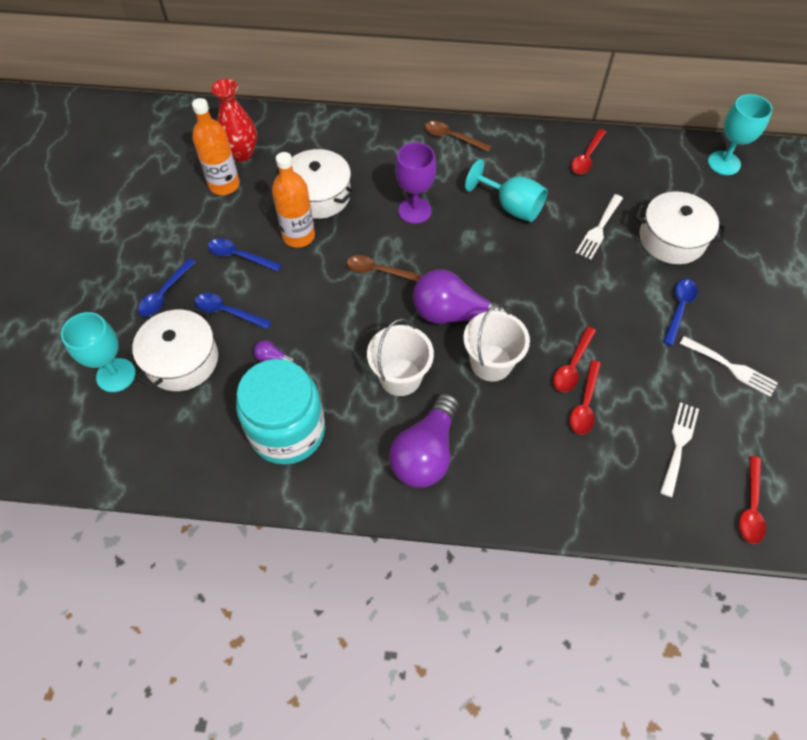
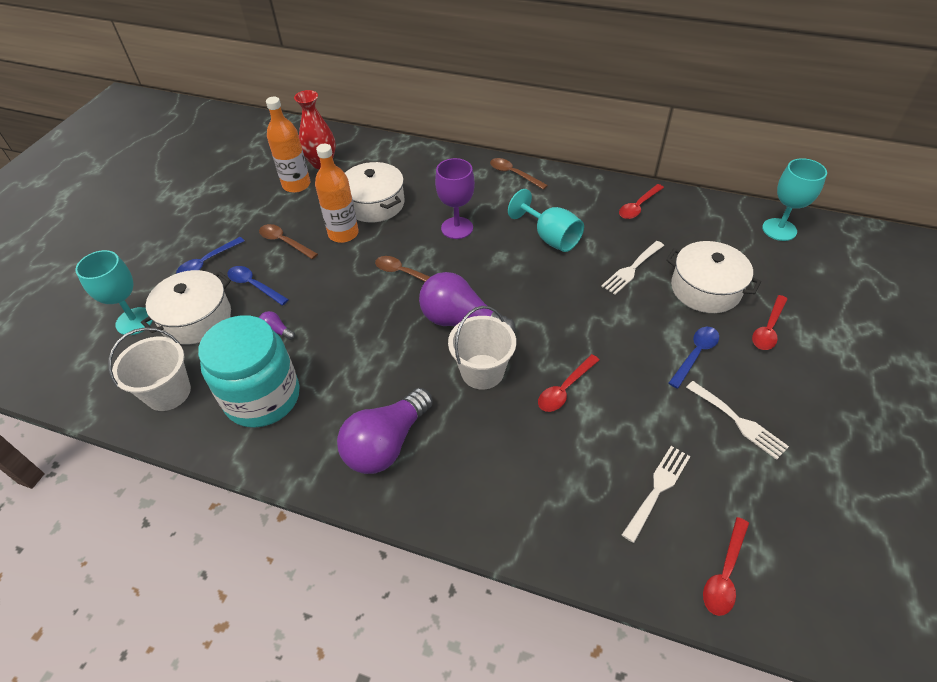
camera: 15 degrees right, 10 degrees down
(239, 256) = (284, 242): blue spoon -> brown spoon
(400, 377) = (388, 369): white bucket -> white bucket (168, 392)
(585, 404) = (566, 428): red spoon -> red spoon (768, 329)

